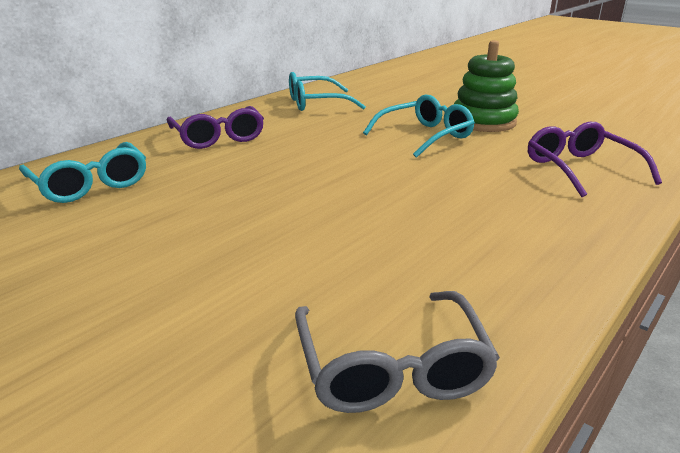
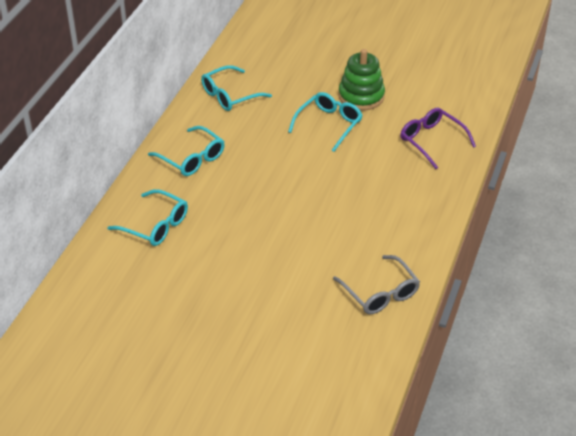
camera: 20 degrees left, 15 degrees up
(218, 137) = (192, 158): purple glasses -> turquoise glasses

